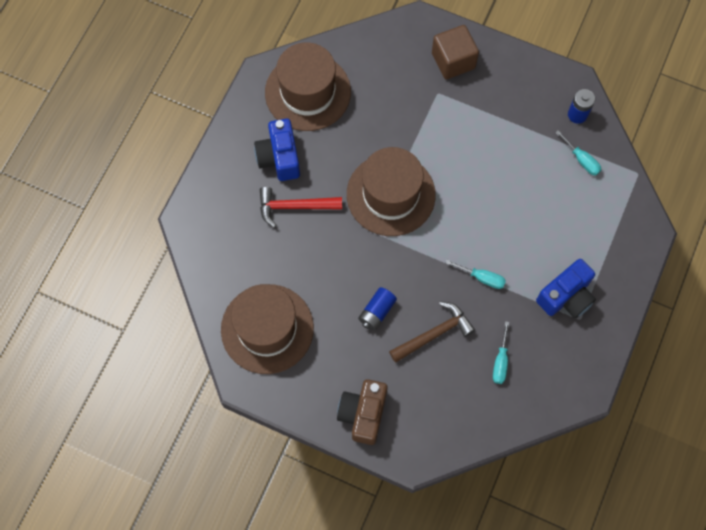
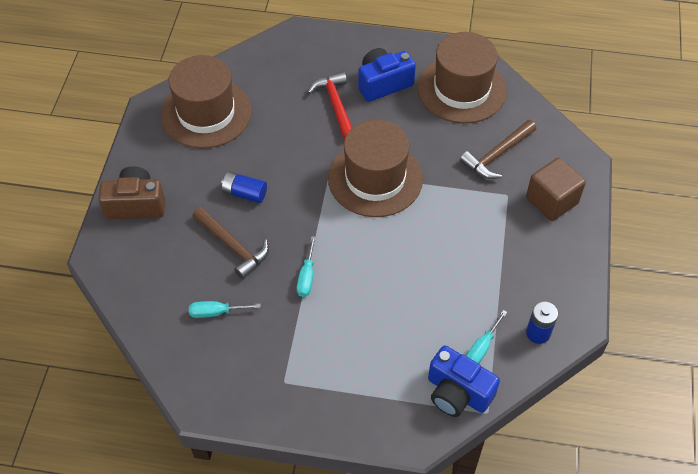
camera: 75 degrees right, 15 degrees down
(392, 87) = (497, 155): none -> brown hammer
(566, 296) = (307, 362): blue camera -> blue camera (457, 393)

